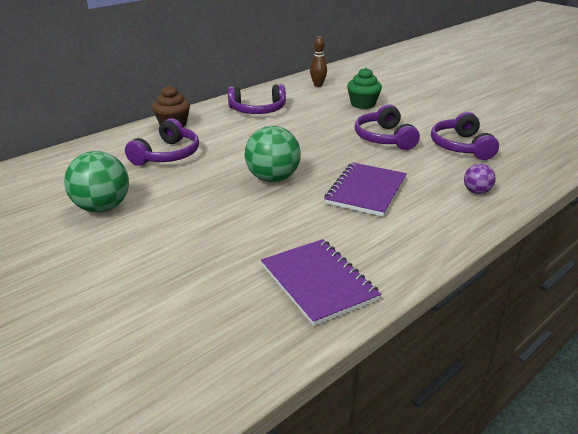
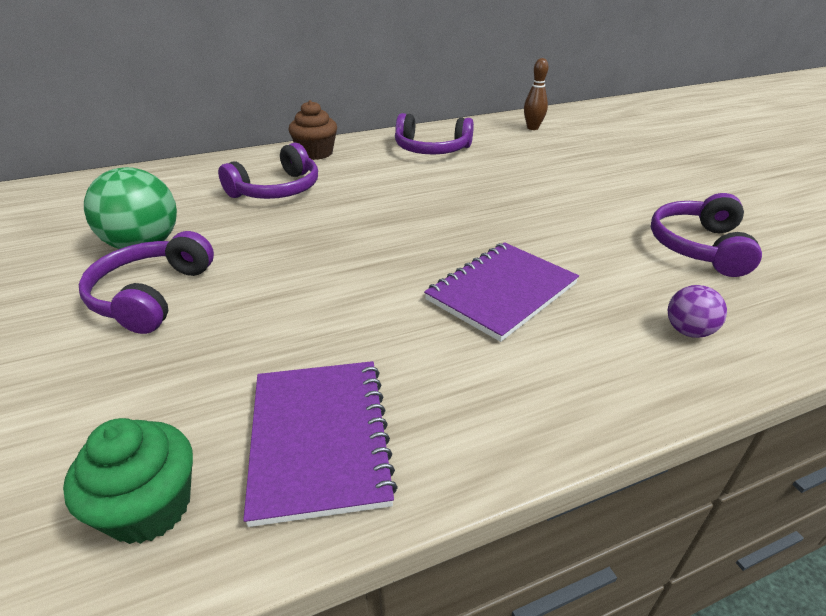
camera: 20 degrees right, 5 degrees up
(273, 178) = (381, 246): green ball -> none
(363, 104) = (579, 161): green cupcake -> green cupcake (149, 507)
(384, 138) = (581, 214): purple headphones -> purple headphones (151, 295)

